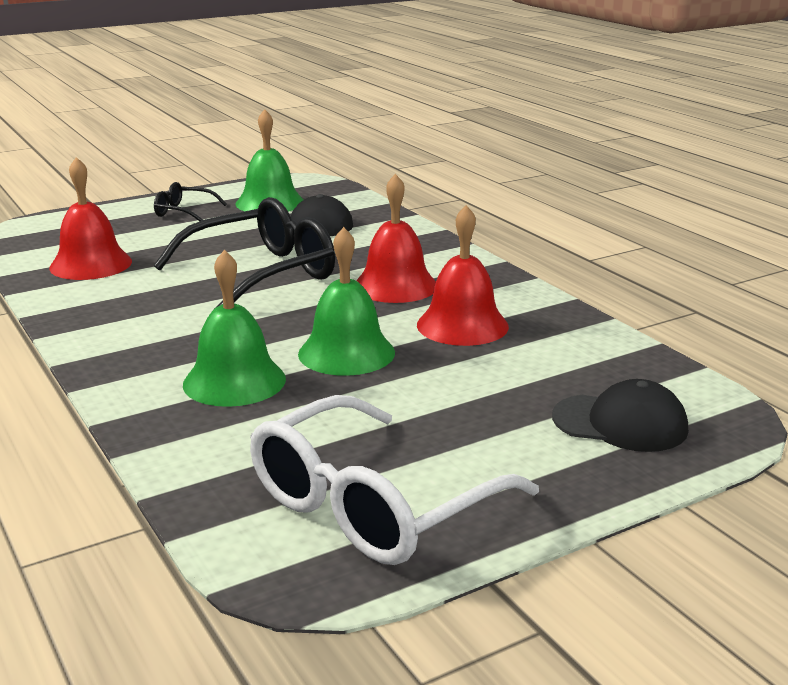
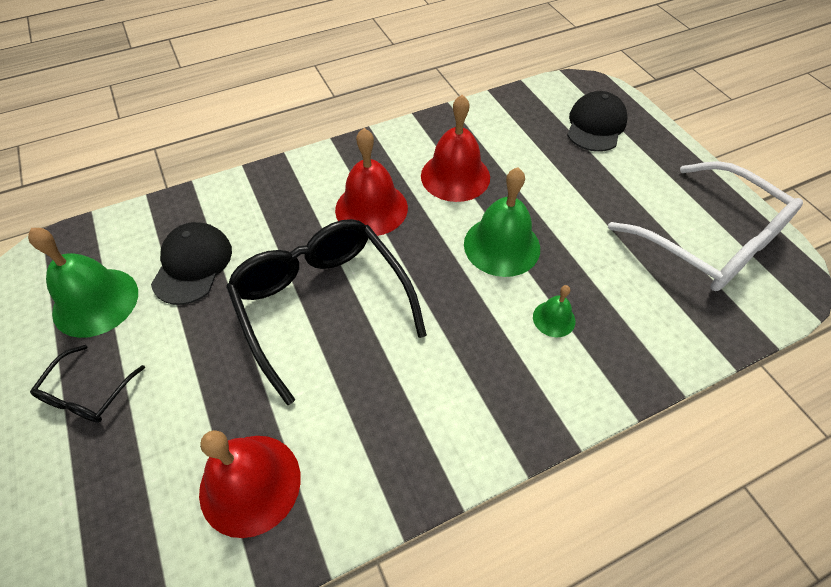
camera: 85 degrees left, 30 degrees up
(234, 381) = (554, 319): green bell -> green bell, size x0.51

